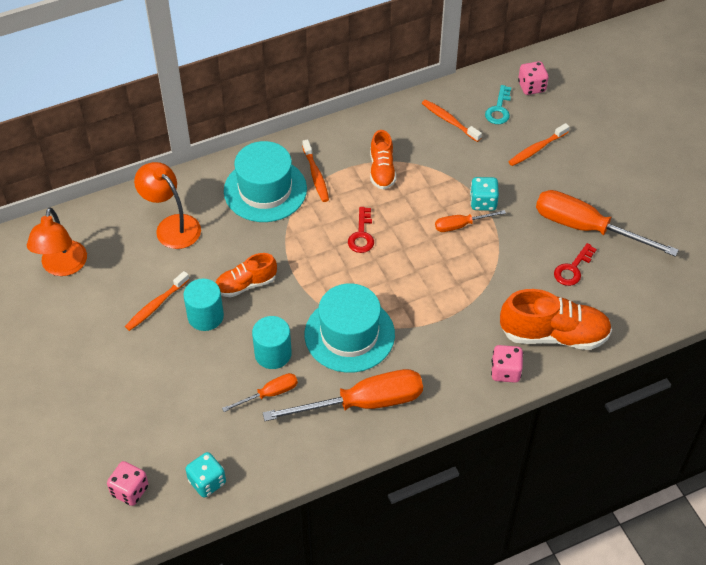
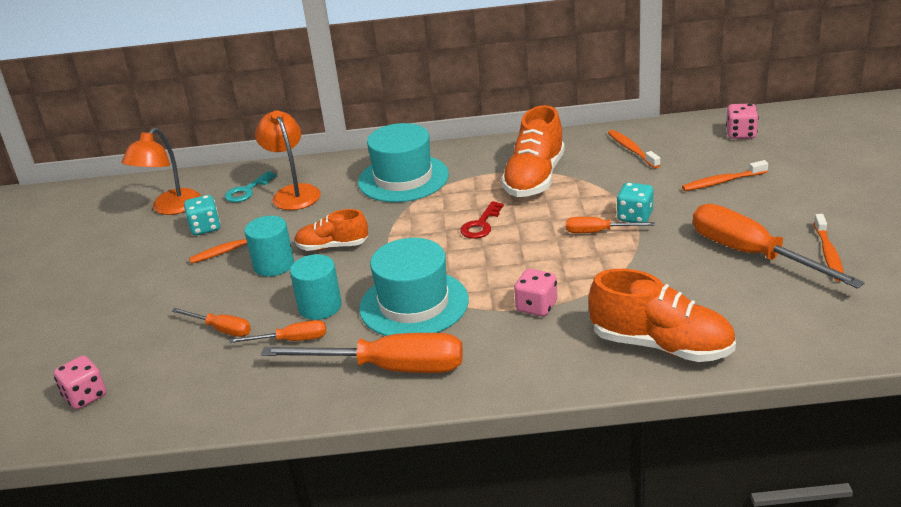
camera: 25 degrees right, 20 degrees down
(202, 396) = (221, 329): none -> orange screwdriver
(207, 482) = (168, 406): turquoise dice -> turquoise dice (205, 228)
(316, 175) = (462, 174): orange toothbrush -> orange toothbrush (828, 254)
(382, 170) = (535, 178): orange shoe -> orange shoe, size x1.65
(499, 109) = (693, 147): turquoise key -> turquoise key (247, 191)
(505, 371) = (579, 370): pink dice -> pink dice (536, 307)
(572, 269) = (717, 288): red key -> none

